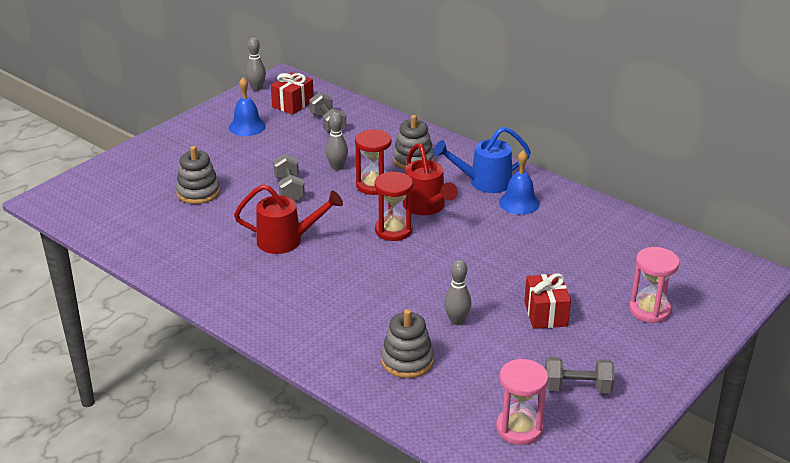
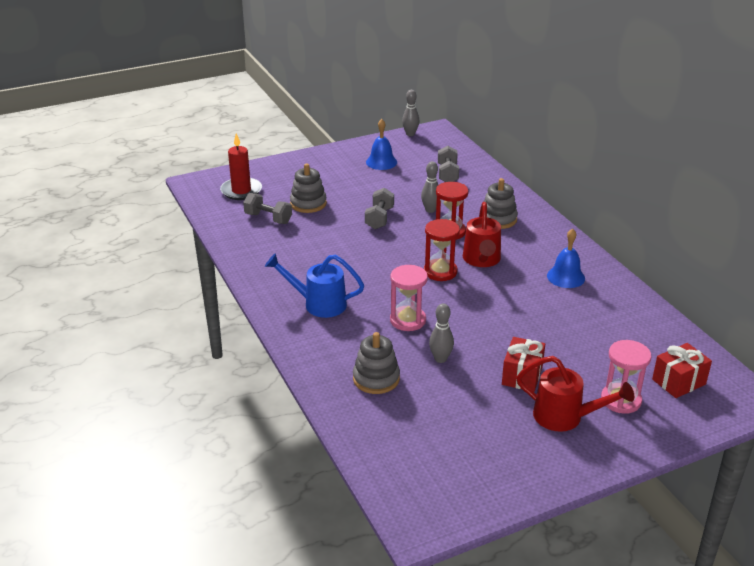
camera: 25 degrees right, 0 degrees up
(109, 196) = (241, 191): none -> red candle
(286, 240) = (348, 257): red watering can -> red watering can (565, 417)
(293, 104) = (430, 152): red gift -> red gift (678, 382)
(484, 182) = (546, 252): blue watering can -> blue watering can (319, 304)
(519, 428) = (429, 462): pink hourglass -> pink hourglass (408, 320)
(577, 388) = (505, 446): grey dumbbell -> grey dumbbell (268, 218)

